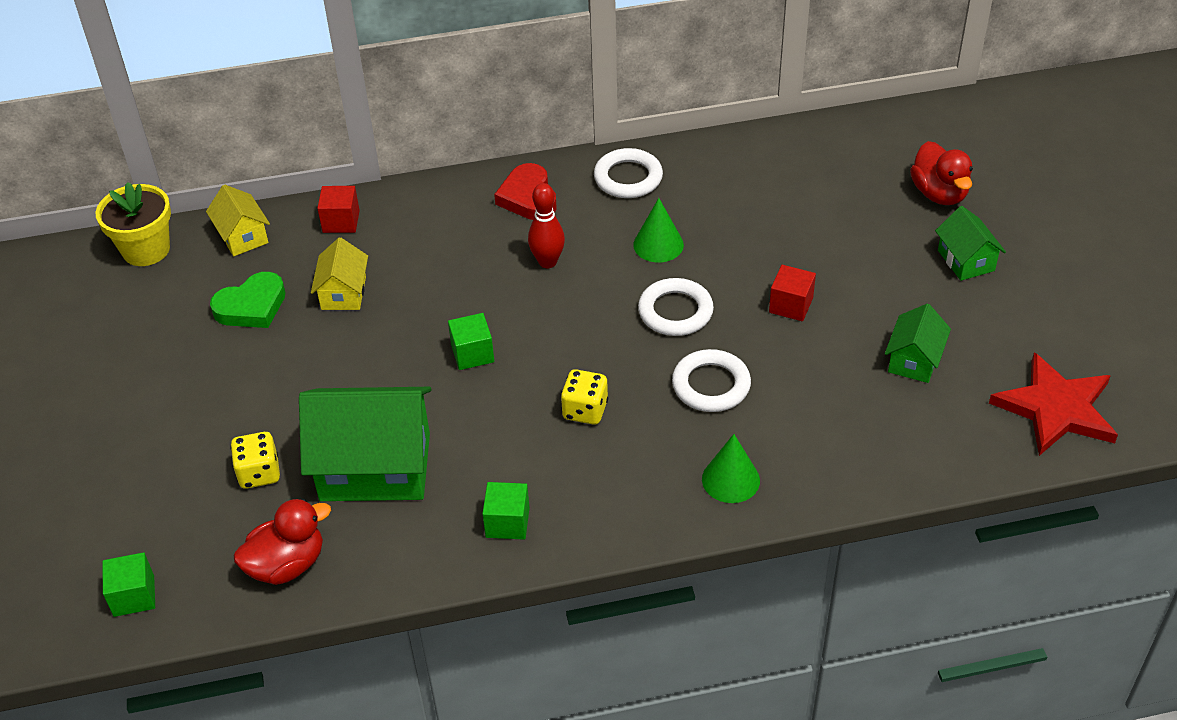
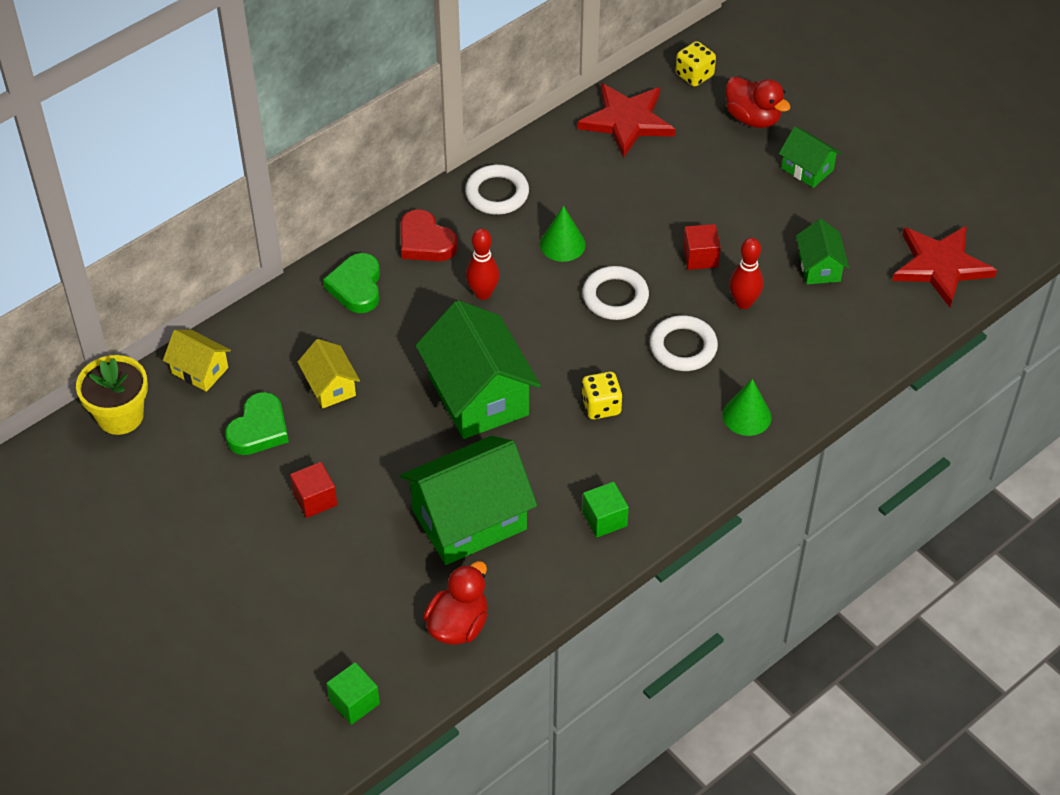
camera: 30 degrees left, 5 degrees up
(259, 473) = (378, 564): yellow dice -> yellow dice (694, 75)
(341, 221) = (278, 324): red cube -> red cube (315, 499)
(435, 214) = (356, 287): none -> green heart
(472, 353) = (478, 395): green cube -> green house
(804, 155) = (627, 121): none -> red star
(806, 365) = (743, 302): none -> red bowling pin

